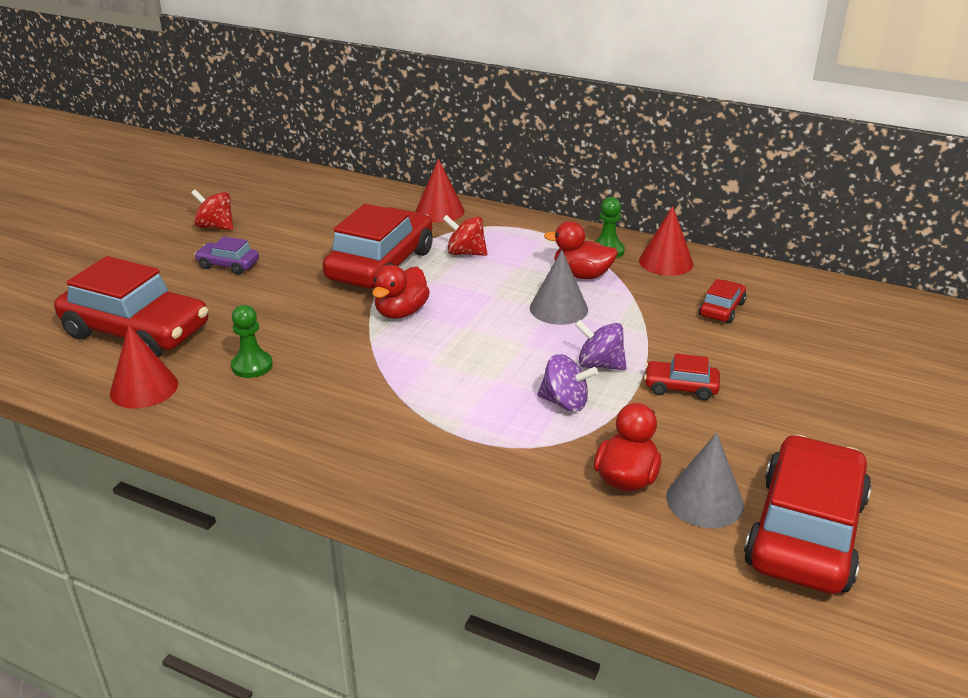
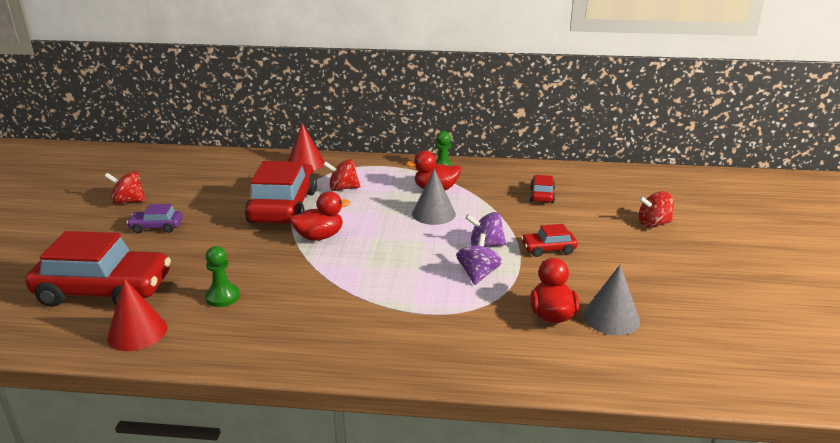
camera: 20 degrees left, 5 degrees down
(401, 312) = (319, 236): red duck -> red duck turned 120 degrees counterclockwise
(565, 402) = (478, 274): purple spinning top -> purple spinning top turned 75 degrees counterclockwise
(666, 262) = (486, 172): red cone -> none
(805, 532) = (685, 322): red car -> none
(857, 381) = (653, 224): none -> red spinning top

